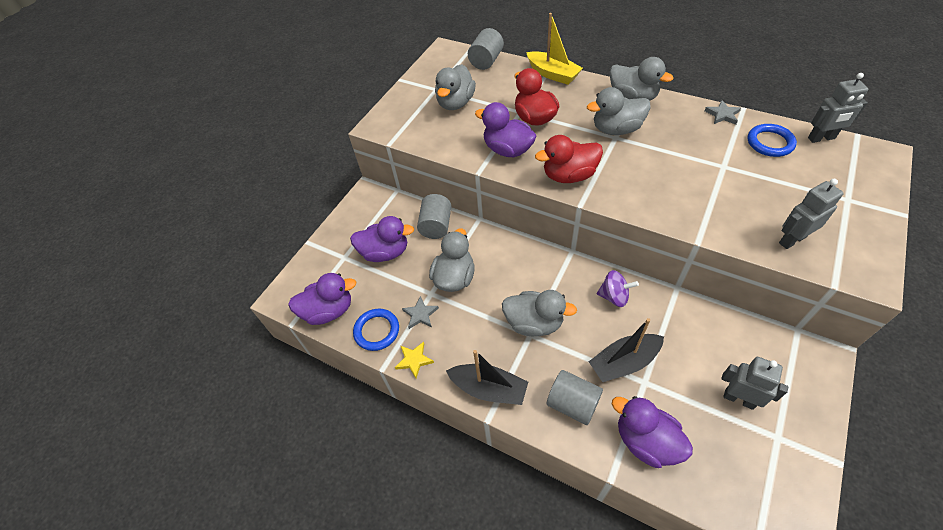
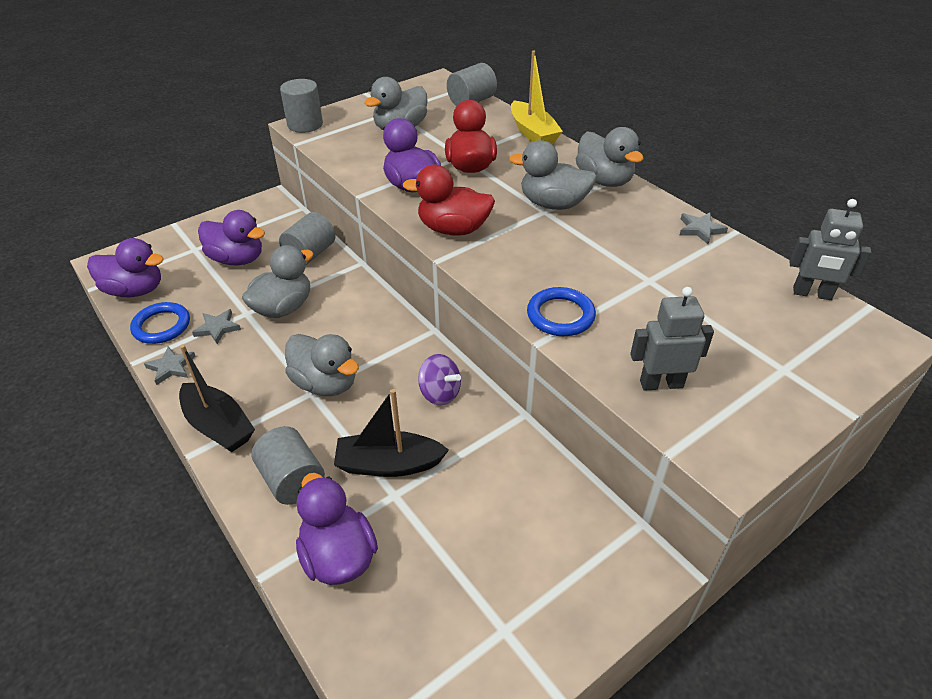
camera: 20 degrees right, 10 degrees down
(379, 124) = (305, 124): none -> grey cylinder
(414, 360) = (171, 367): yellow star -> grey star
(739, 399) = (492, 564): grey robot -> none
(770, 143) = (735, 276): blue ring -> blue ring (560, 315)

